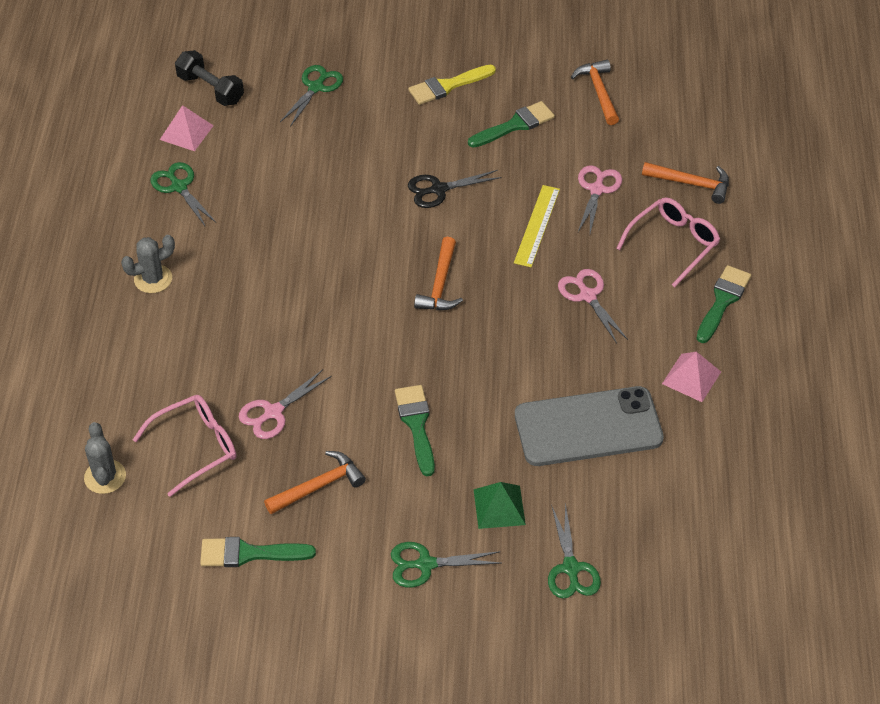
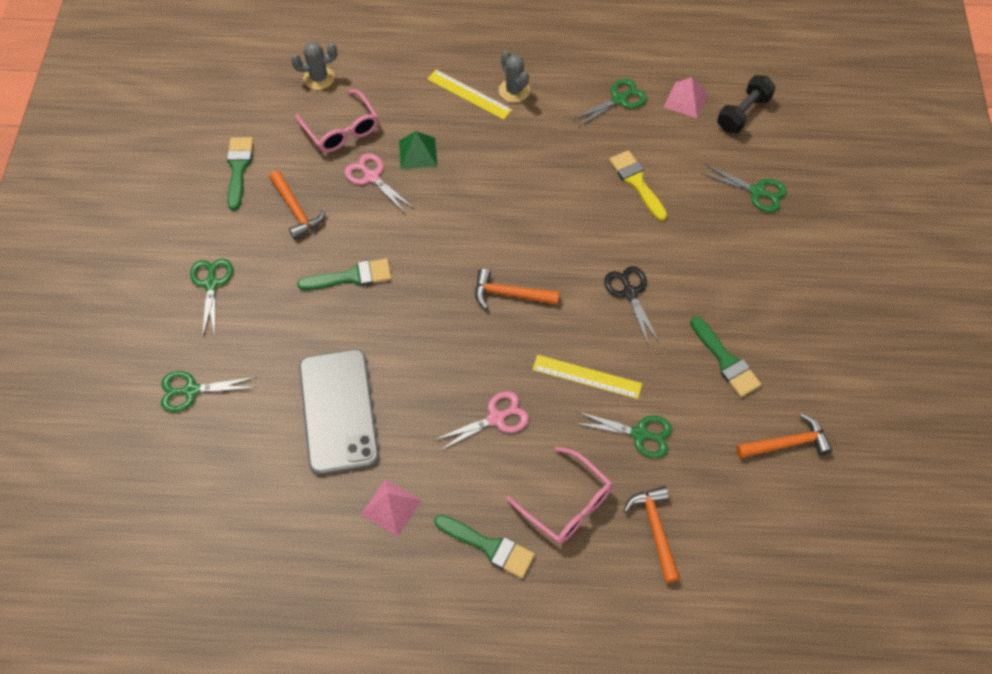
camera: 90 degrees right, 10 degrees up
(153, 321) = (469, 94): none -> yellow ruler
(447, 86) = (775, 300): yellow brush -> yellow brush (636, 182)
(499, 507) = (260, 337): green pyramid -> green pyramid (418, 153)
(597, 190) = (639, 434): pink scissors -> green scissors
(691, 184) = (655, 529): orange hammer -> orange hammer turned 150 degrees clockwise

